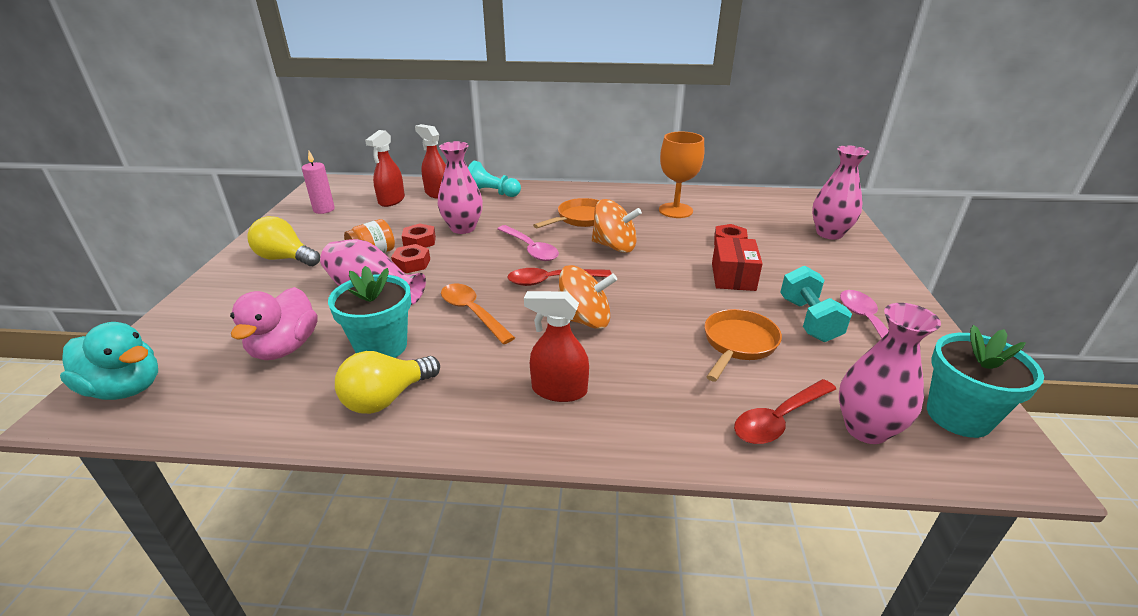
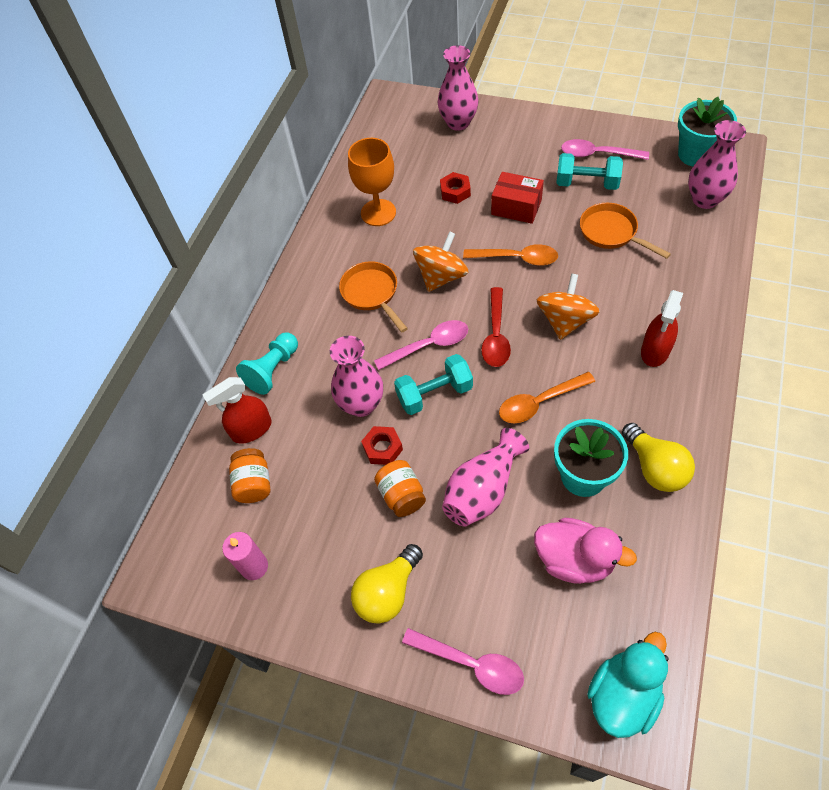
camera: 70 degrees left, 25 degrees up
(205, 301) = (471, 664): none -> pink spoon
(391, 200) = (254, 483): red spray bottle -> orange jar
(412, 263) = (433, 455): red nut -> none
(477, 257) = (434, 394): none -> turquoise dumbbell
(659, 283) = (517, 258): none -> orange spoon
(779, 419) = (694, 237): red spoon -> none

